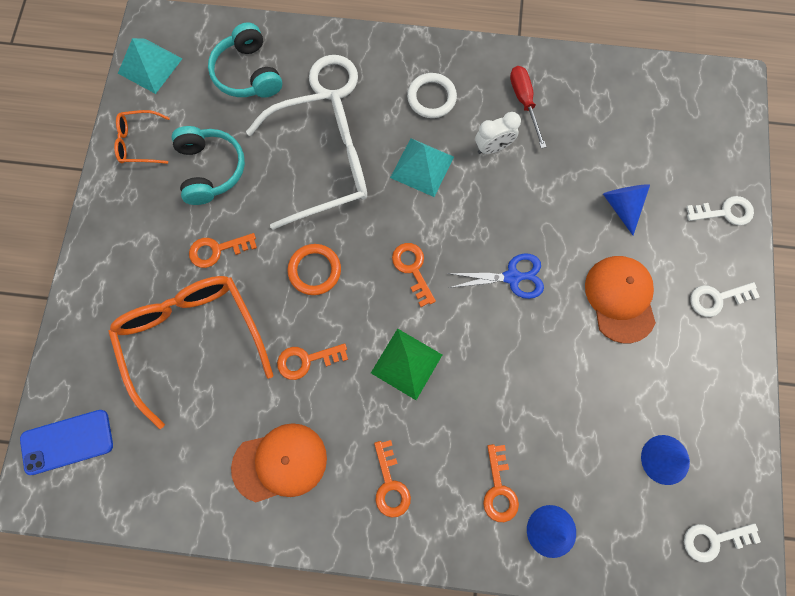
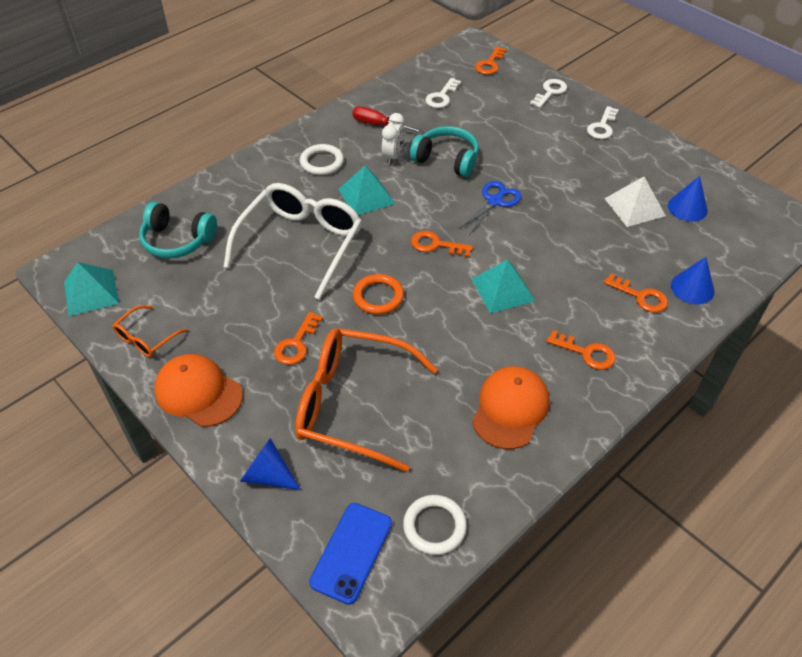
camera: 50 degrees left, 25 degrees down
(211, 169) = (226, 308): turquoise headphones -> turquoise headphones (447, 159)
(306, 360) = (444, 343): orange key -> orange key (490, 64)
(333, 79) = (244, 200): white ring -> white ring (434, 526)
(406, 364) = (503, 289): green pyramid -> turquoise pyramid
(619, 408) = (634, 207): none -> white pyramid
(620, 298) = (561, 164): orange cap -> orange cap (198, 392)
(622, 206) = (500, 127): blue cone -> blue cone (268, 475)
(713, 540) = (758, 218): white key -> white key (441, 96)

